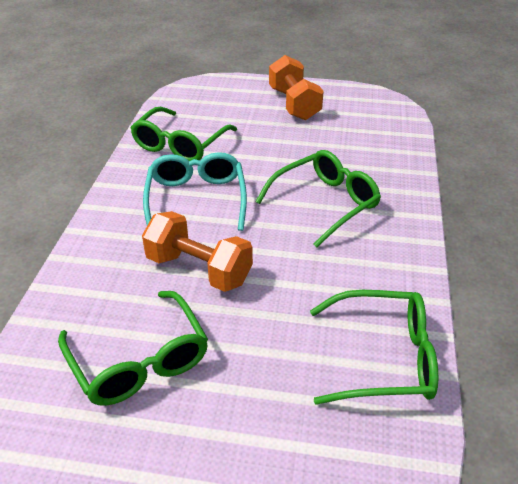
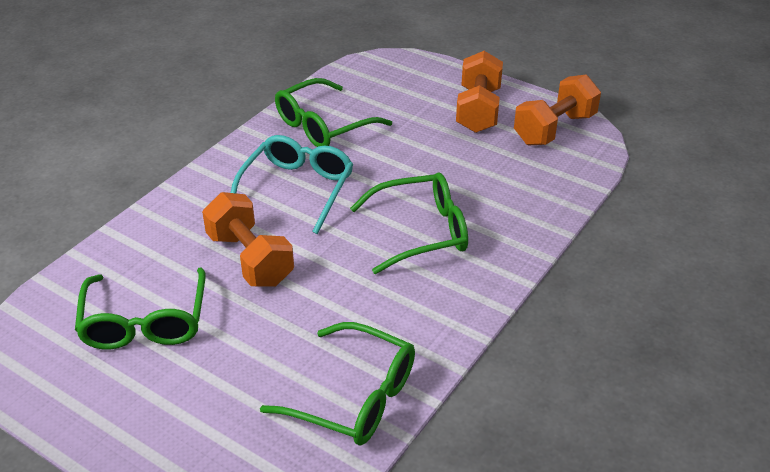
camera: 25 degrees right, 0 degrees up
(360, 104) = (554, 129): none -> orange dumbbell

